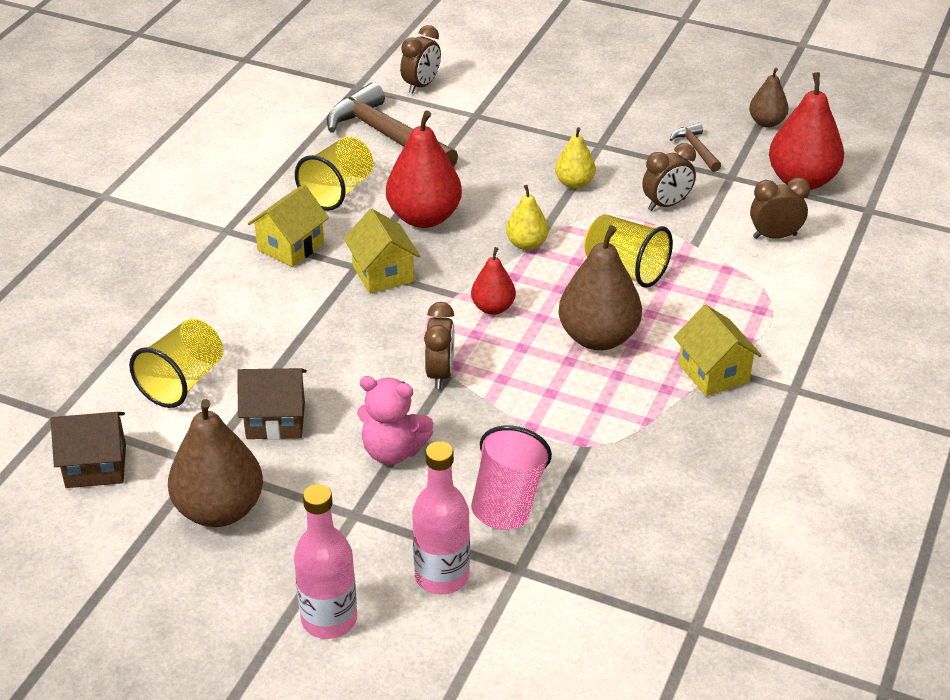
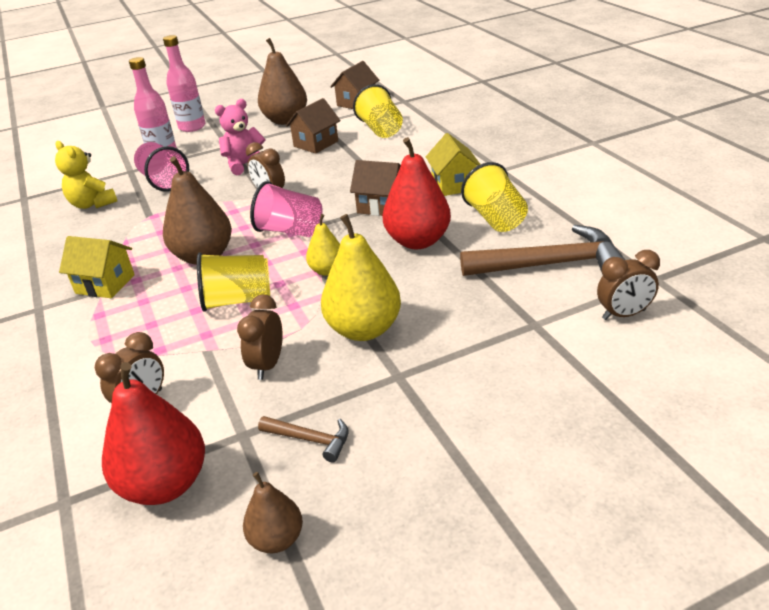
camera: 135 degrees right, 5 degrees down
(383, 273) = (381, 206): yellow house -> brown house
(421, 85) = (623, 314): brown clock -> brown clock turned 90 degrees counterclockwise
(493, 308) = (290, 231): red pear -> pink cup
(574, 183) = (364, 329): yellow pear -> yellow pear, size x1.81
(624, 527) = (92, 204): none -> yellow teddy bear

